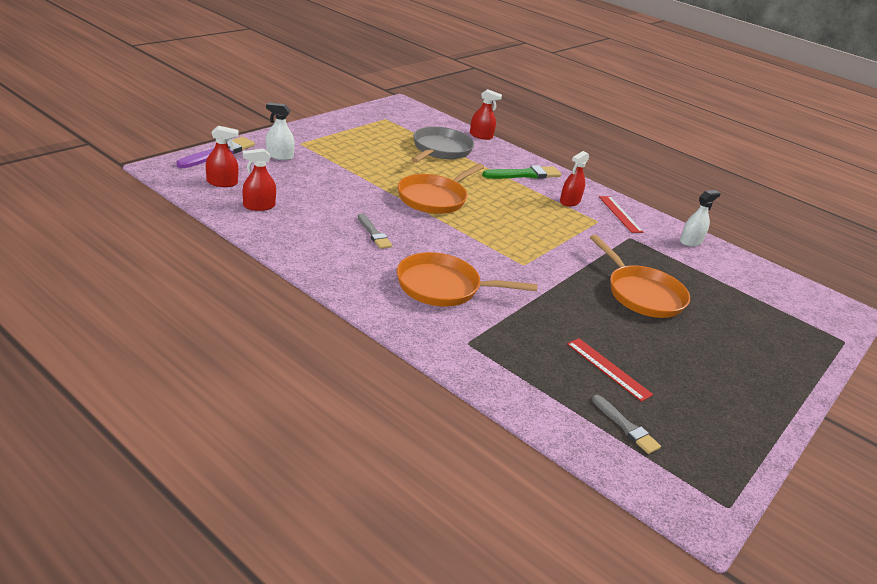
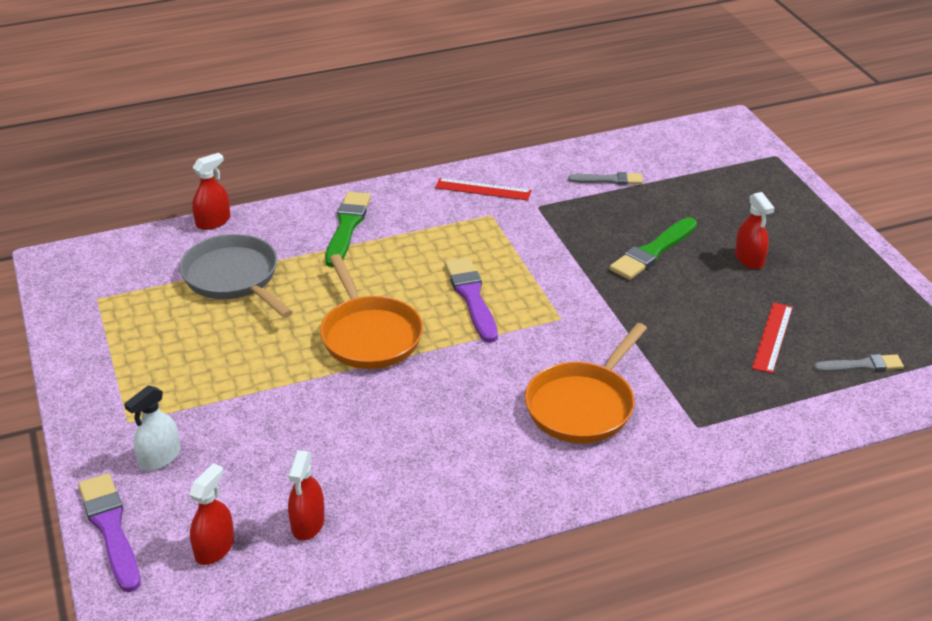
camera: 55 degrees left, 5 degrees up
(374, 233) = (435, 426): grey brush -> grey brush (609, 180)
(507, 227) = (471, 297): none -> purple brush
(569, 201) = (435, 217): red spray bottle -> red spray bottle (749, 259)
(608, 369) = (772, 337): red ruler -> red ruler turned 60 degrees counterclockwise
(641, 294) = (653, 252): orange pan -> green brush
(690, 241) = (565, 164): white spray bottle -> none

